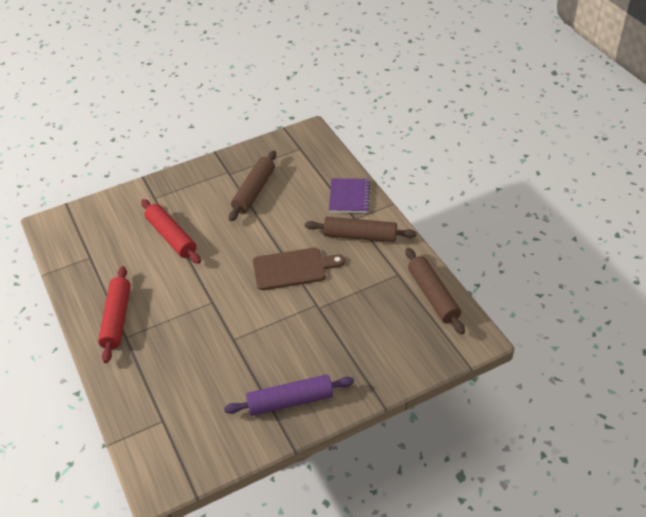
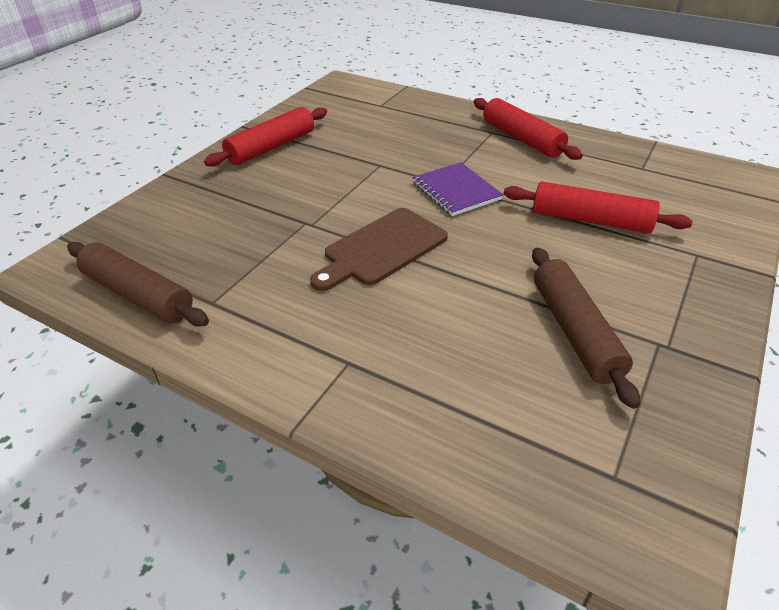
camera: 145 degrees right, 5 degrees down
(290, 401) = (271, 147): purple rolling pin -> red rolling pin
(349, 197) = (394, 402): purple notebook -> purple notebook (456, 191)
(360, 236) = (315, 335): brown rolling pin -> none

